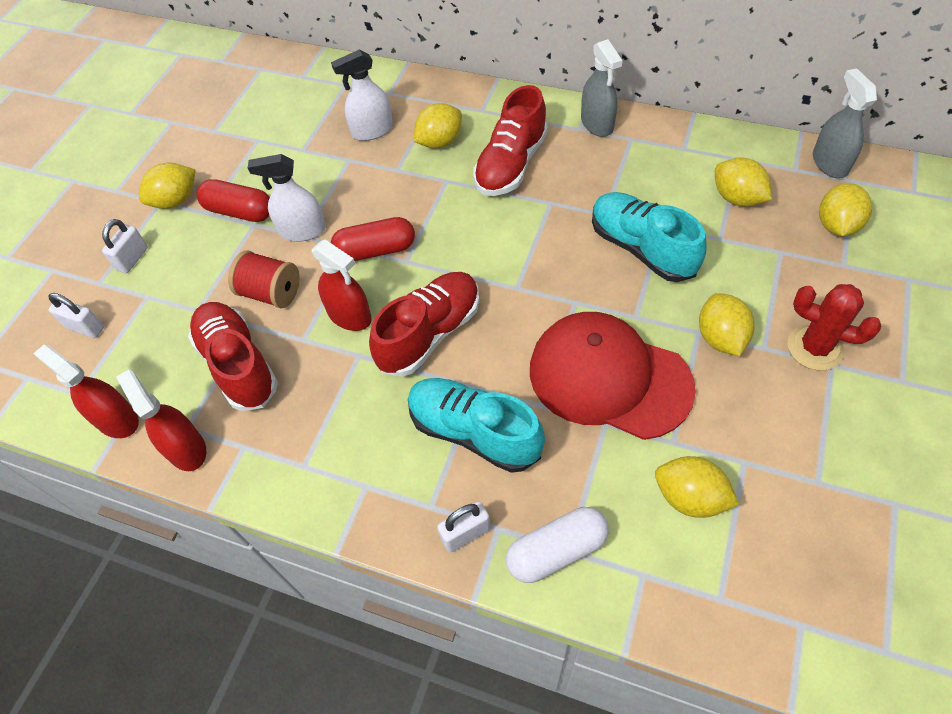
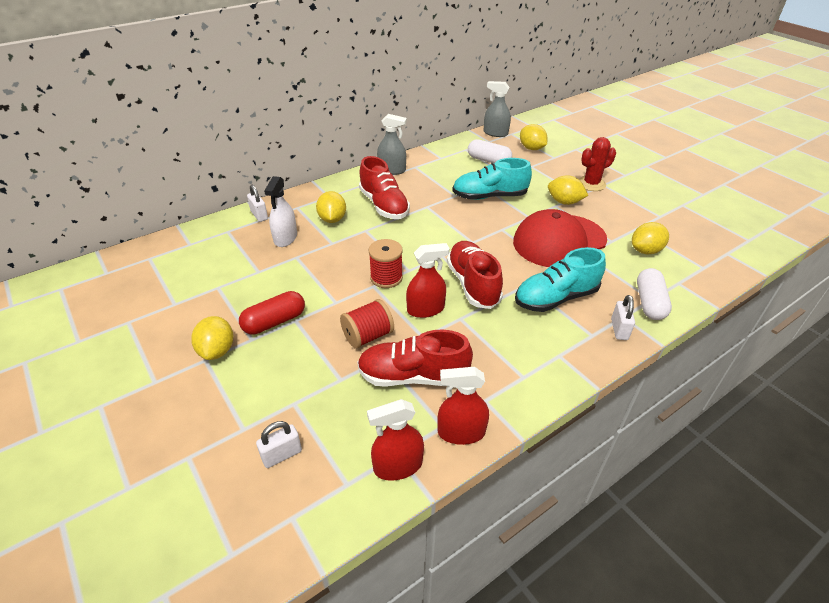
camera: 60 degrees left, 15 degrees down
(132, 259) = (244, 398): white padlock -> white padlock (259, 215)
(302, 231) = (331, 300): white spray bottle -> none
(375, 250) = (386, 278): red capsule -> red spool
(737, 198) = (488, 160): yellow lemon -> white capsule

